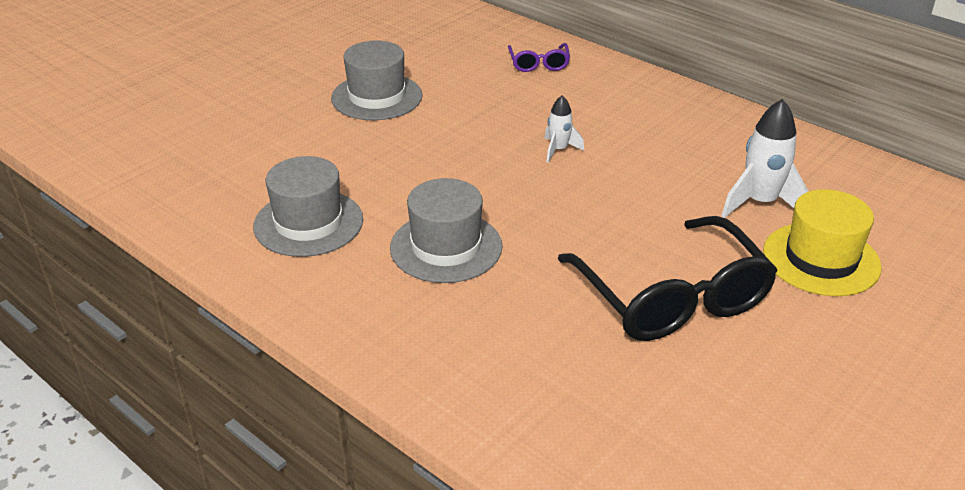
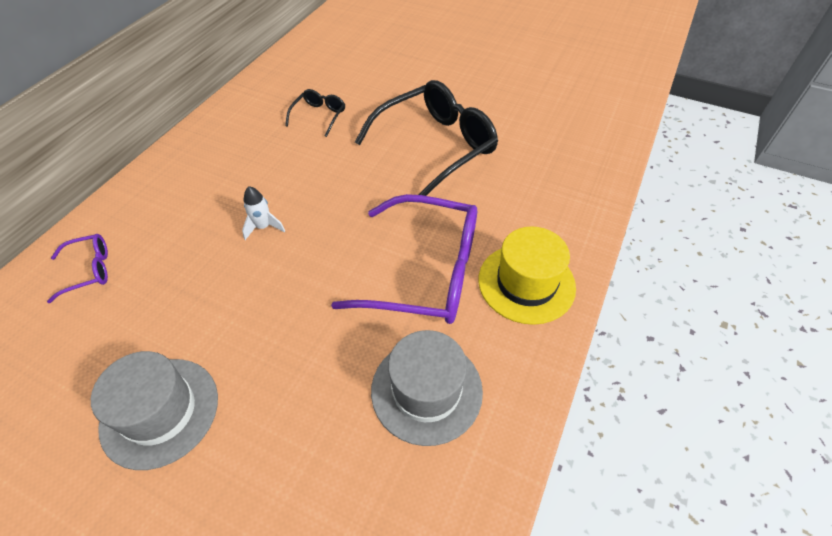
camera: 105 degrees left, 15 degrees up
(446, 247) = (425, 272): grey hat -> purple glasses
(760, 203) = (319, 116): white rocket -> black glasses
(821, 259) = (373, 92): yellow hat -> yellow hat (526, 283)

